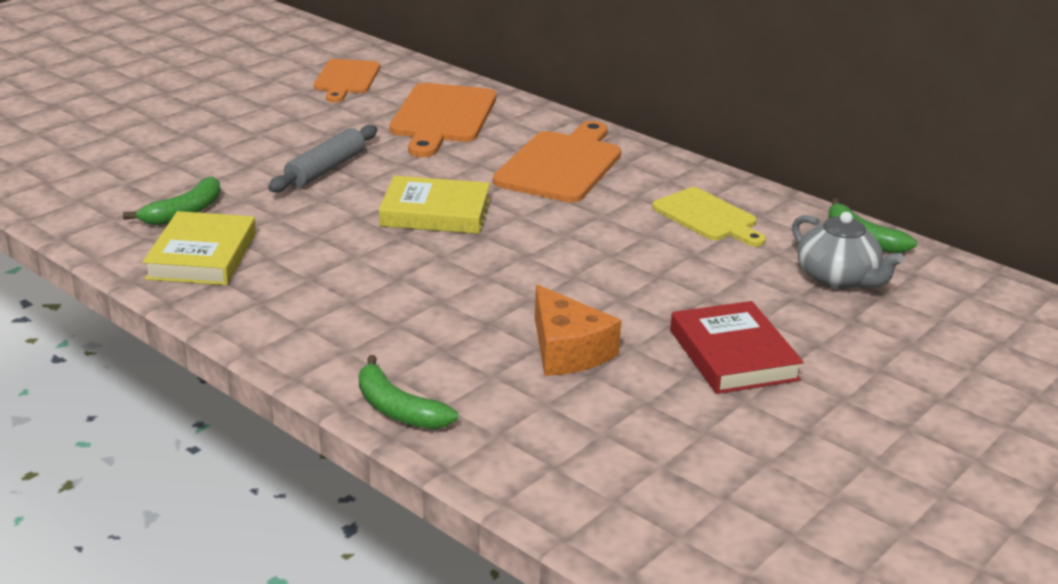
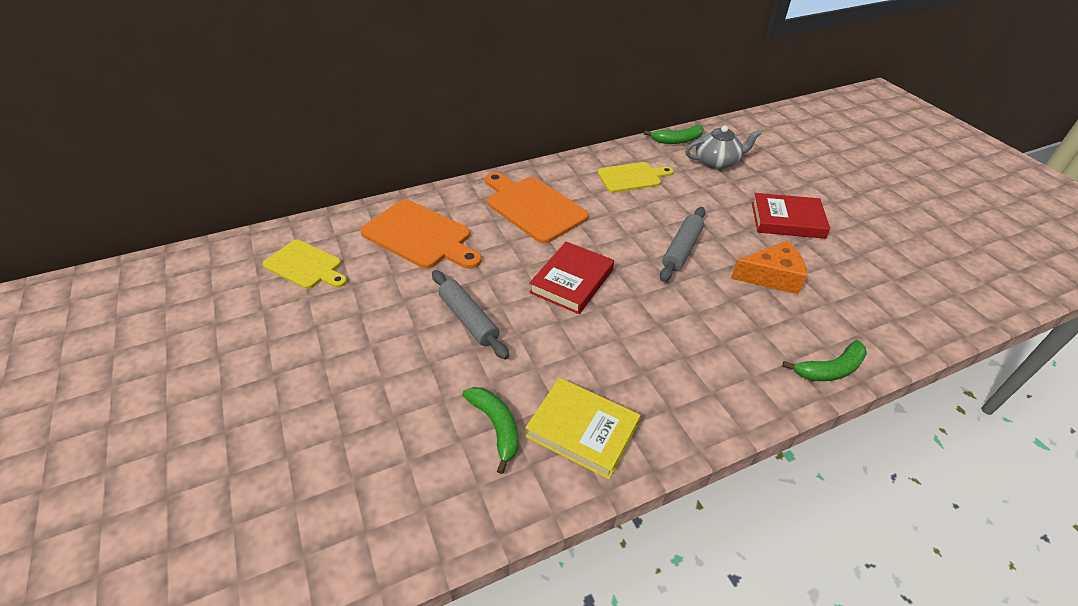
camera: 65 degrees left, 15 degrees up
(346, 79) = (305, 266): orange cutting board -> yellow cutting board
(435, 212) = (572, 281): yellow book -> red book
(567, 275) = (682, 249): none -> grey rolling pin

